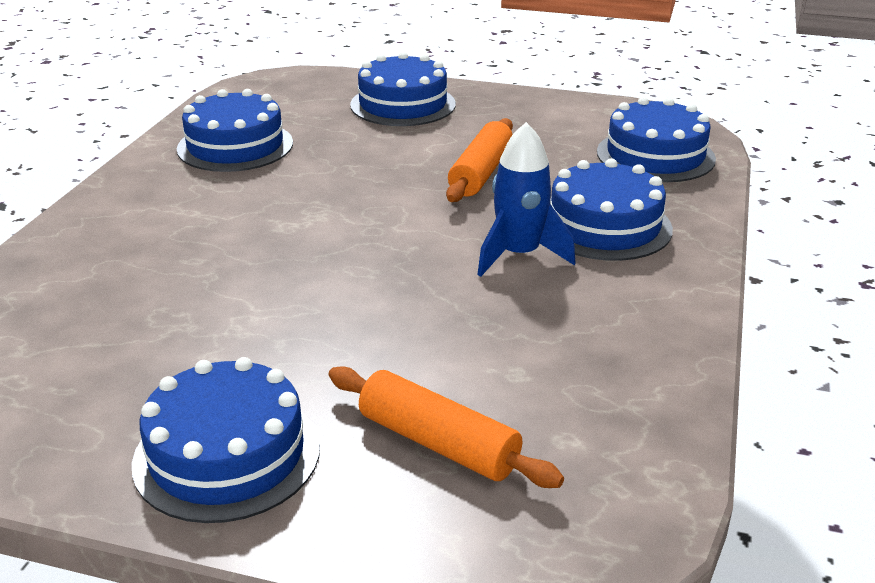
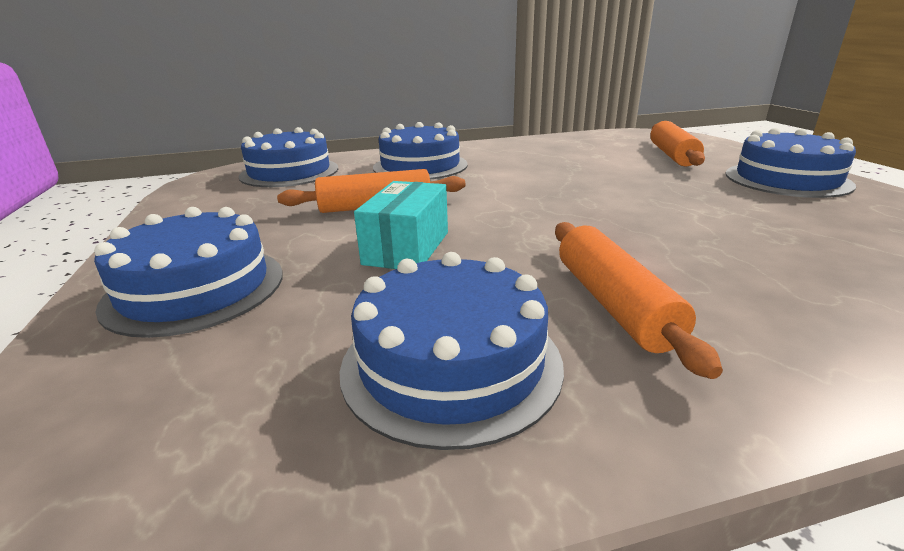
camera: 120 degrees left, 5 degrees down
(208, 200) = (613, 304): none -> orange rolling pin
(375, 165) = (407, 248): none -> turquoise box
(519, 255) = (490, 174): blue rocket -> none

